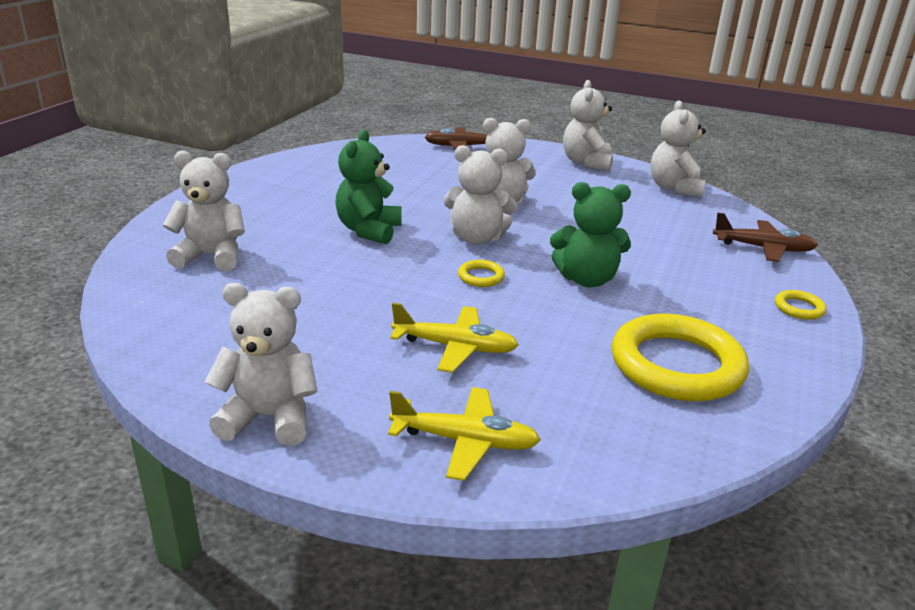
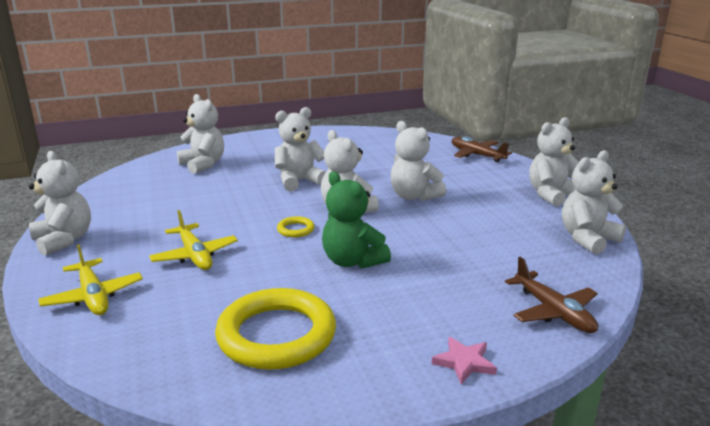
camera: 50 degrees right, 5 degrees down
(369, 231) = (299, 181): green teddy bear -> white teddy bear
(799, 308) = (464, 362): yellow ring -> pink star

